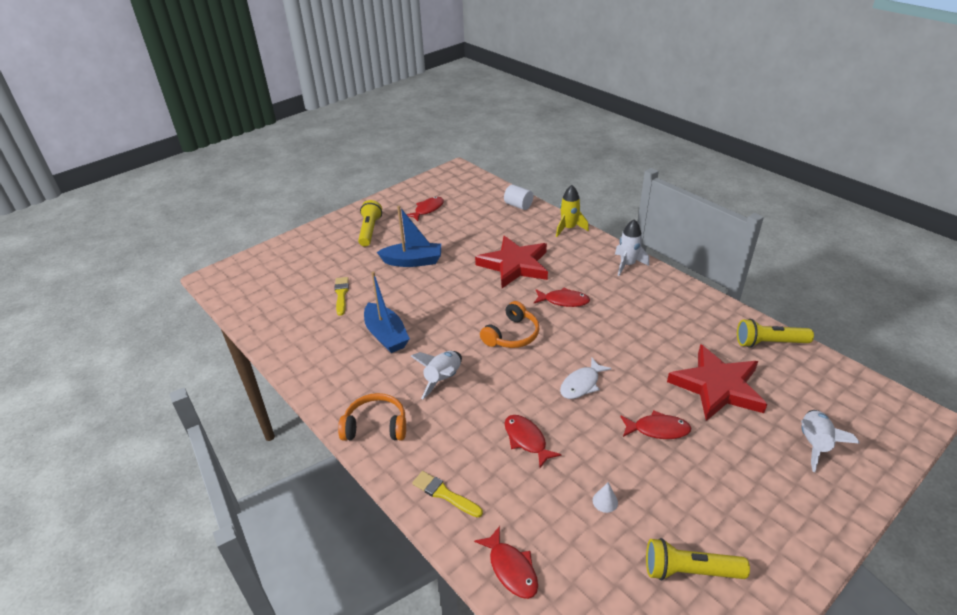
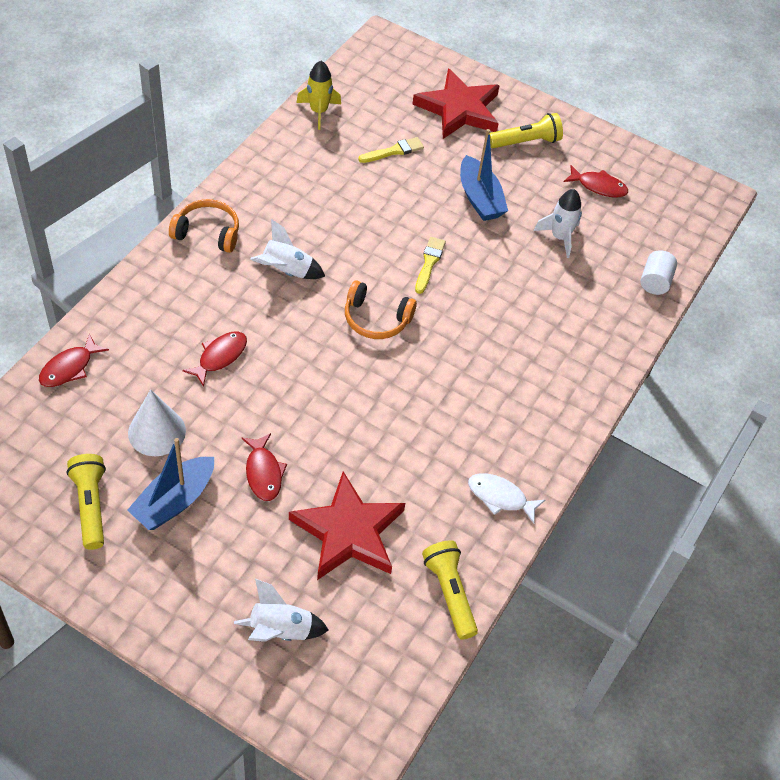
camera: 65 degrees right, 15 degrees up
(376, 426) = (207, 233): orange headphones -> orange headphones turned 60 degrees counterclockwise
(386, 335) = (339, 207): blue boat -> blue boat (174, 501)
(444, 494) = (139, 304): yellow brush -> yellow brush (429, 263)
(515, 265) = (512, 300): red star -> red star (459, 109)
(564, 301) = (457, 361): red fish -> none
(569, 228) = (622, 347): yellow rocket -> yellow rocket (318, 111)
(581, 384) = (314, 395): white fish -> white fish (500, 497)
(605, 501) = (157, 432): white cone -> white cone, size x2.21
(627, 265) = (562, 424): white rocket -> white rocket (560, 237)

